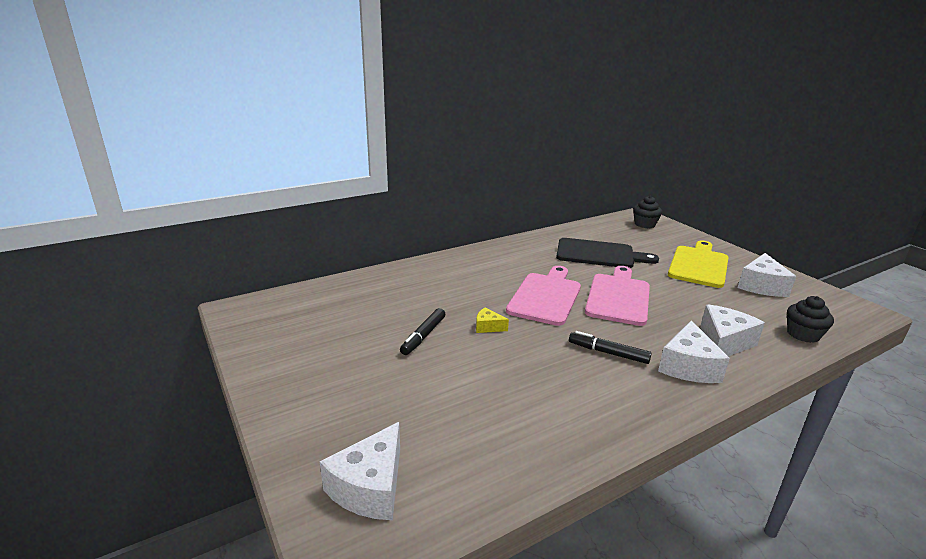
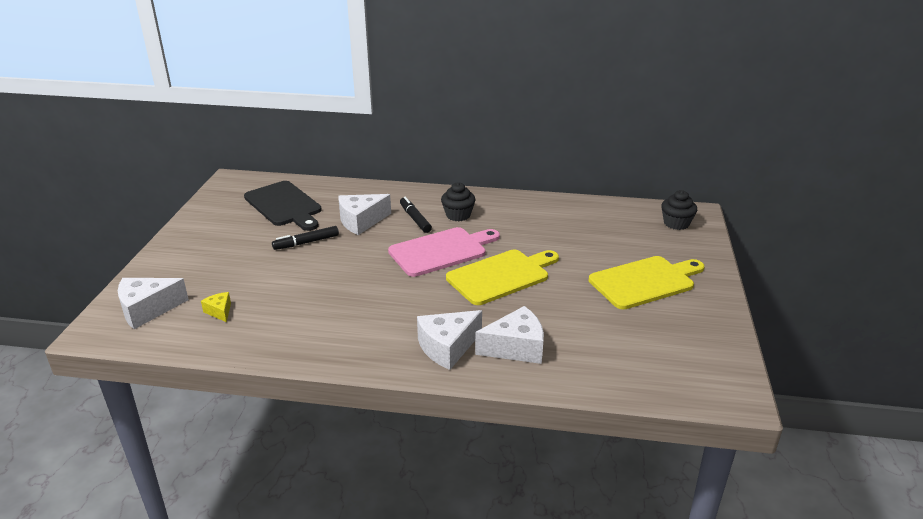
camera: 40 degrees right, 5 degrees up
(488, 327) = (357, 255): yellow cheese -> yellow cheese (219, 311)
(599, 254) = (561, 235): black cutting board -> black cutting board (284, 205)
(608, 353) = (406, 310): black marker -> black marker (415, 219)
(618, 297) = (501, 276): pink cutting board -> yellow cutting board
(761, 286) = (669, 326): white cheese -> white cheese (361, 221)
(803, 334) = (608, 378): black cupcake -> black cupcake (458, 215)

